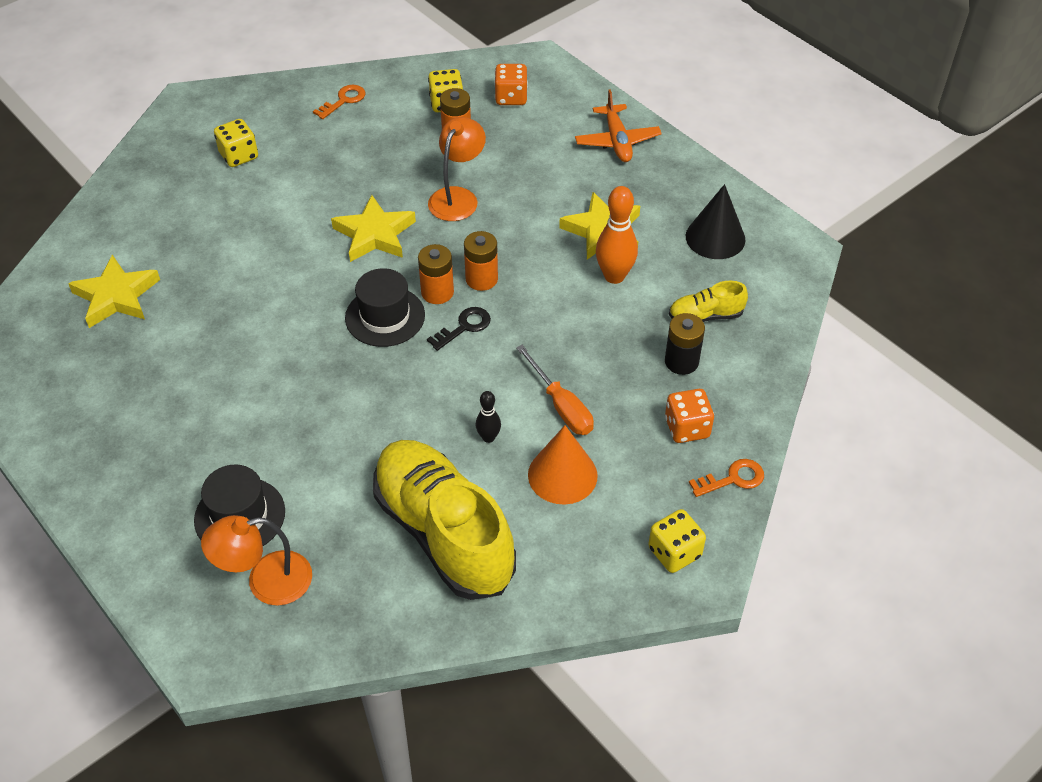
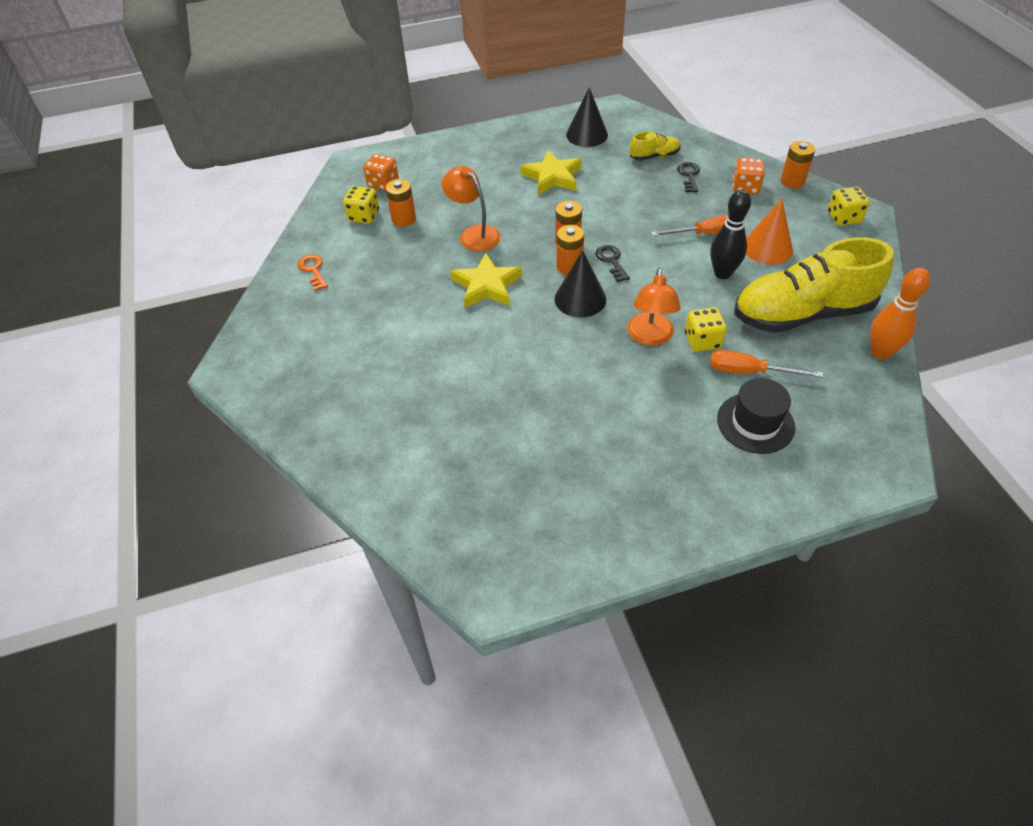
camera: 65 degrees left, 0 degrees up
(116, 296) = (464, 465): yellow star -> none
(239, 156) = (333, 348): yellow dice -> yellow dice (702, 341)
(266, 581) = (825, 419): orange lamp -> orange lamp (650, 337)
(320, 496) = (749, 371): none -> orange screwdriver
(385, 316) = (580, 299): black hat -> black cone
(488, 437) = (722, 273): black bowling pin -> black bowling pin, size x1.81
(614, 276) = (598, 183): orange bowling pin -> orange bowling pin (880, 352)
(617, 141) = (467, 149): orange plane -> none
(681, 362) = (689, 175): black battery -> black key
(705, 316) = (654, 156): yellow shoe -> yellow shoe turned 120 degrees counterclockwise
(733, 479) = (792, 181): orange key -> orange battery

